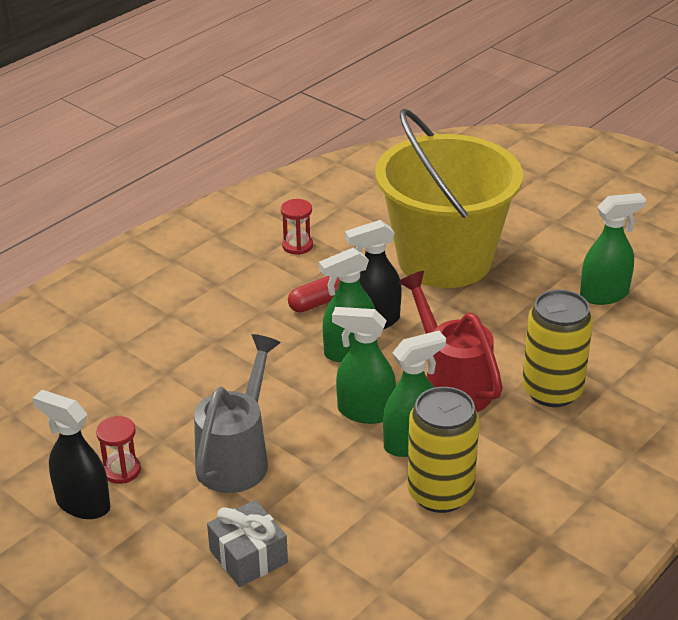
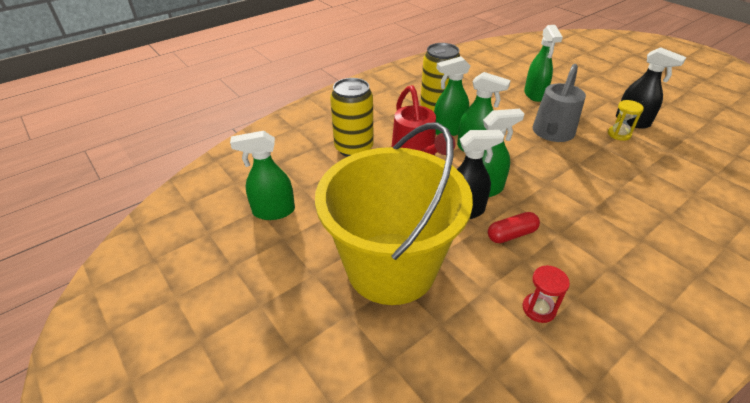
camera: 170 degrees left, 5 degrees up
(121, 470) = (619, 134): red hourglass -> yellow hourglass
(248, 556) = (534, 95): grey gift -> green spray bottle

